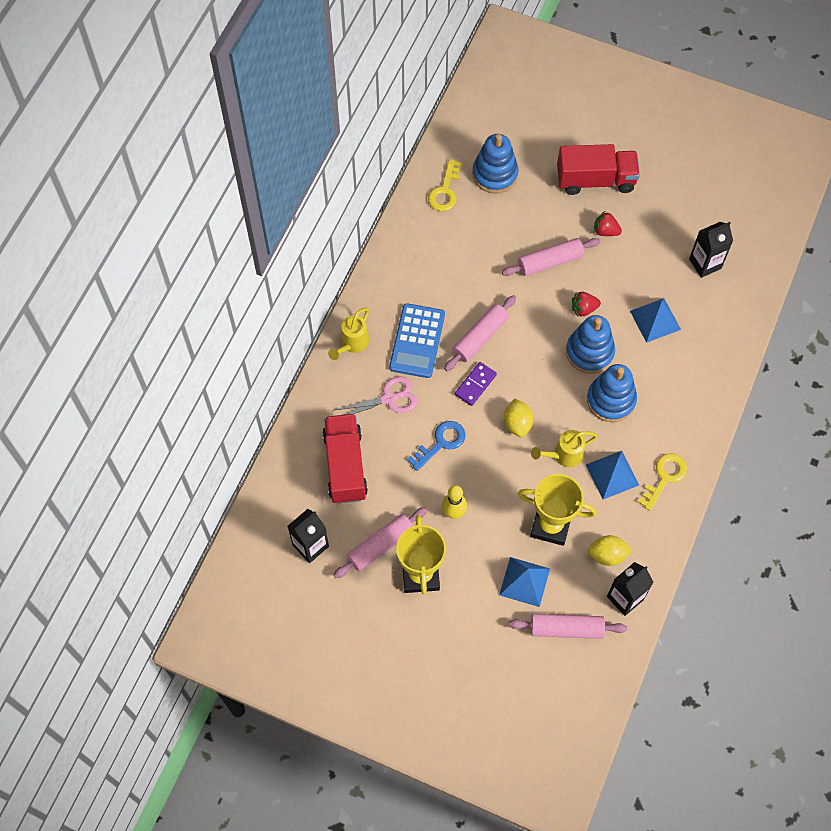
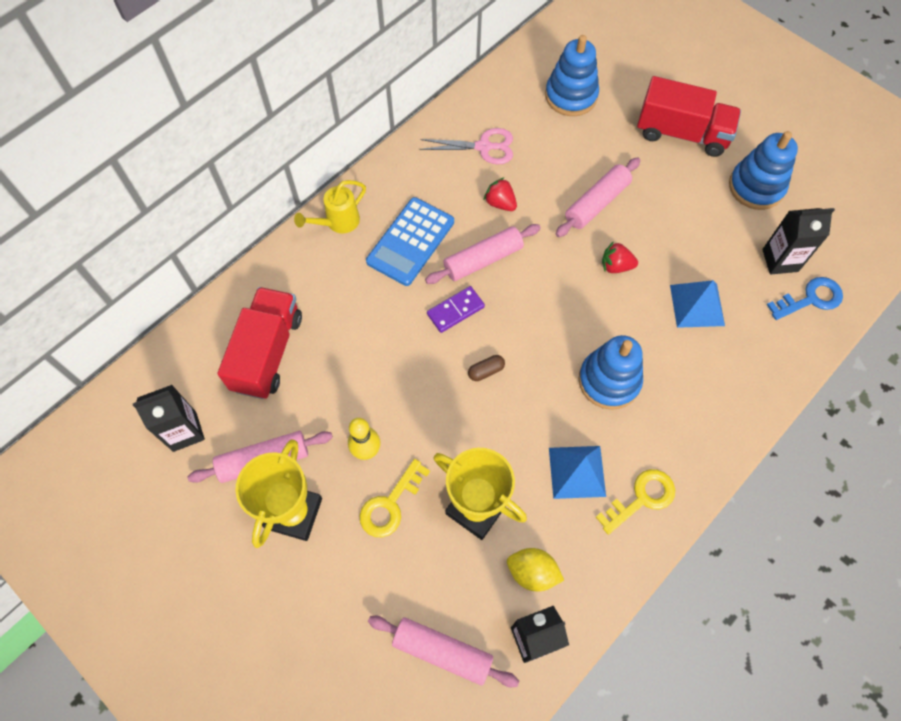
camera: 20 degrees right, 0 degrees up
(389, 399) = (351, 294): pink scissors -> pink scissors (484, 147)
(441, 443) = (387, 364): blue key -> blue key (810, 299)
(445, 190) = (509, 96): yellow key -> yellow key (390, 504)
(517, 423) = (486, 371): yellow lemon -> brown capsule
(524, 581) = (415, 569): blue pyramid -> none
(550, 261) = (596, 203): pink rolling pin -> pink rolling pin turned 45 degrees counterclockwise
(564, 455) = (526, 427): yellow watering can -> none
(589, 352) = (604, 317): blue stacking toy -> blue stacking toy (756, 187)
(605, 231) = (673, 190): red strawberry -> red strawberry (500, 203)

